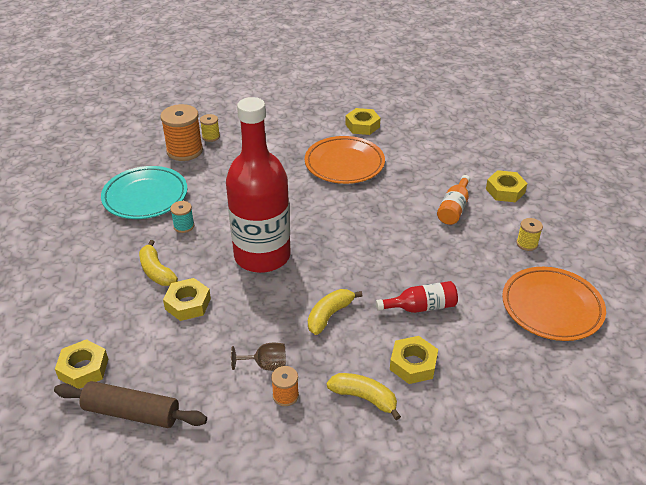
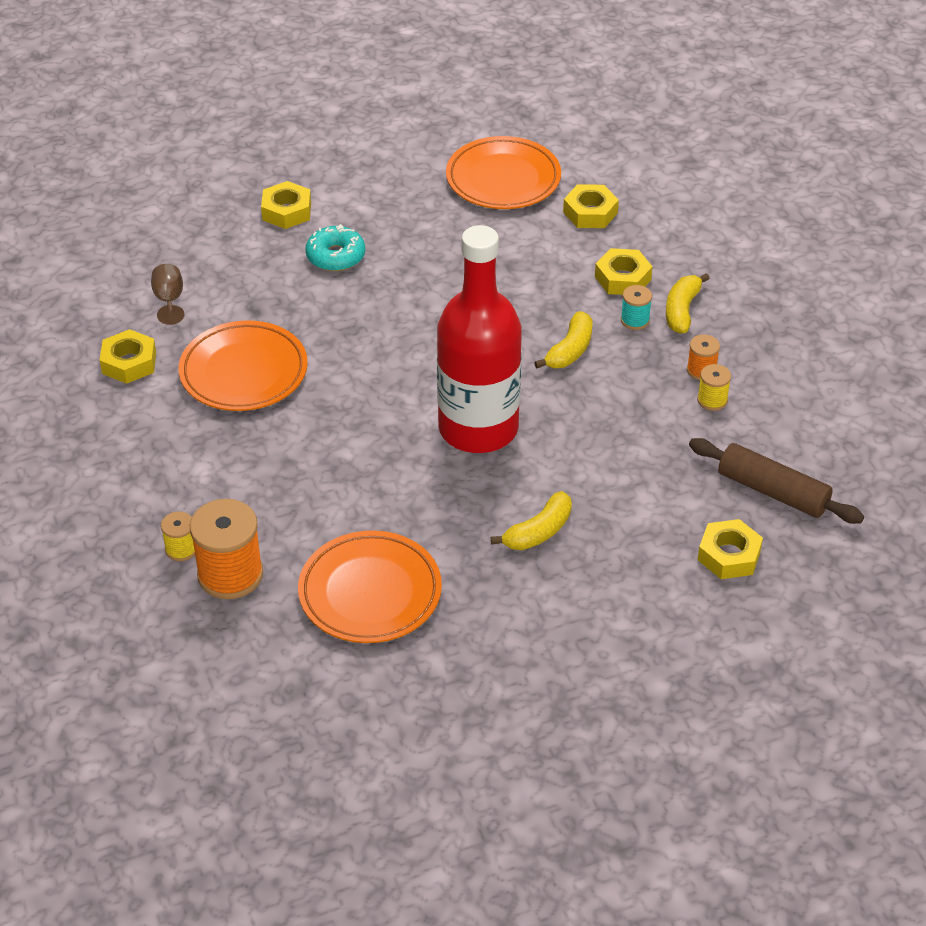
camera: 100 degrees left, 5 degrees up
(132, 412) = (772, 491): brown rolling pin -> brown rolling pin turned 60 degrees counterclockwise
(145, 196) = (370, 592): turquoise plate -> orange plate
(184, 226) = (433, 526): turquoise spool -> turquoise spool (635, 320)
(188, 304) = (590, 484): yellow nut -> yellow nut (590, 212)
(266, 365) = (665, 393): brown goblet -> brown goblet (169, 300)
(329, 315) = (569, 350): yellow banana -> yellow banana turned 90 degrees counterclockwise
(421, 307) = (533, 277): red bottle -> none
(454, 208) = (335, 256): orange bottle -> turquoise donut
(527, 244) = (395, 194): yellow spool -> yellow spool (712, 400)

